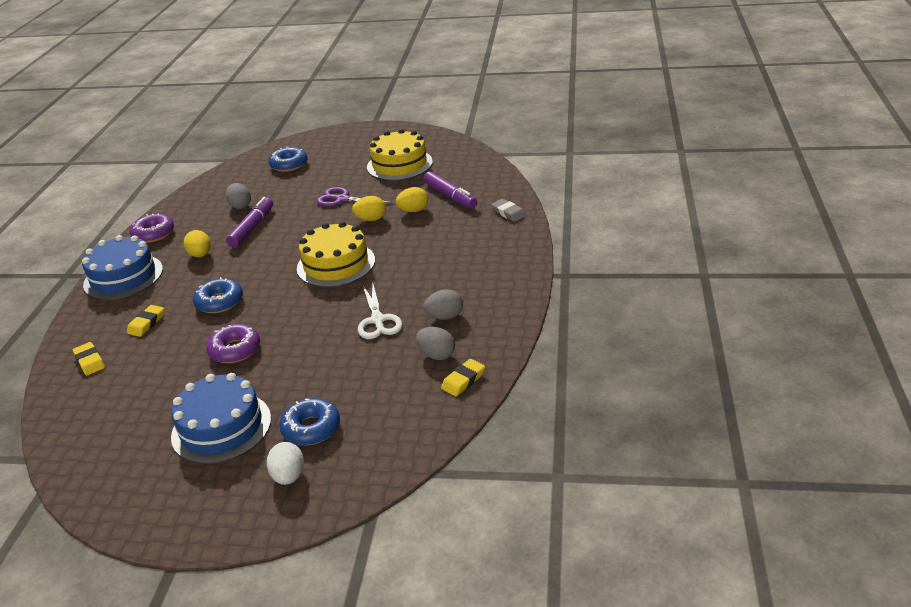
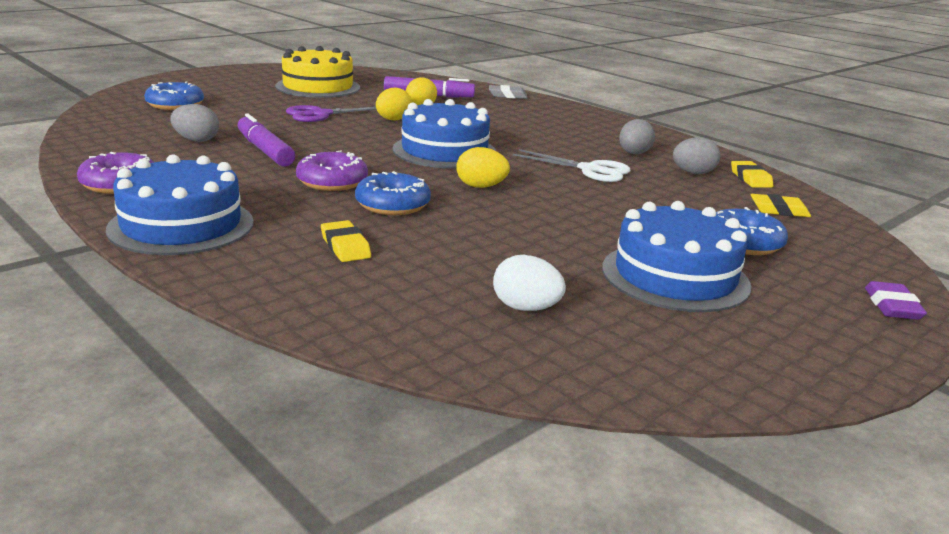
camera: 55 degrees left, 10 degrees down
(90, 361) = (361, 301): yellow eraser -> yellow eraser (779, 210)
(200, 255) = (254, 182): yellow egg -> yellow egg (481, 186)
(235, 350) = (519, 227): purple donut -> purple donut (332, 182)
(266, 520) = (892, 306): none -> purple eraser
(289, 476) = (820, 275): white egg -> white egg (526, 308)
(336, 264) = (444, 151): yellow cake -> blue cake

